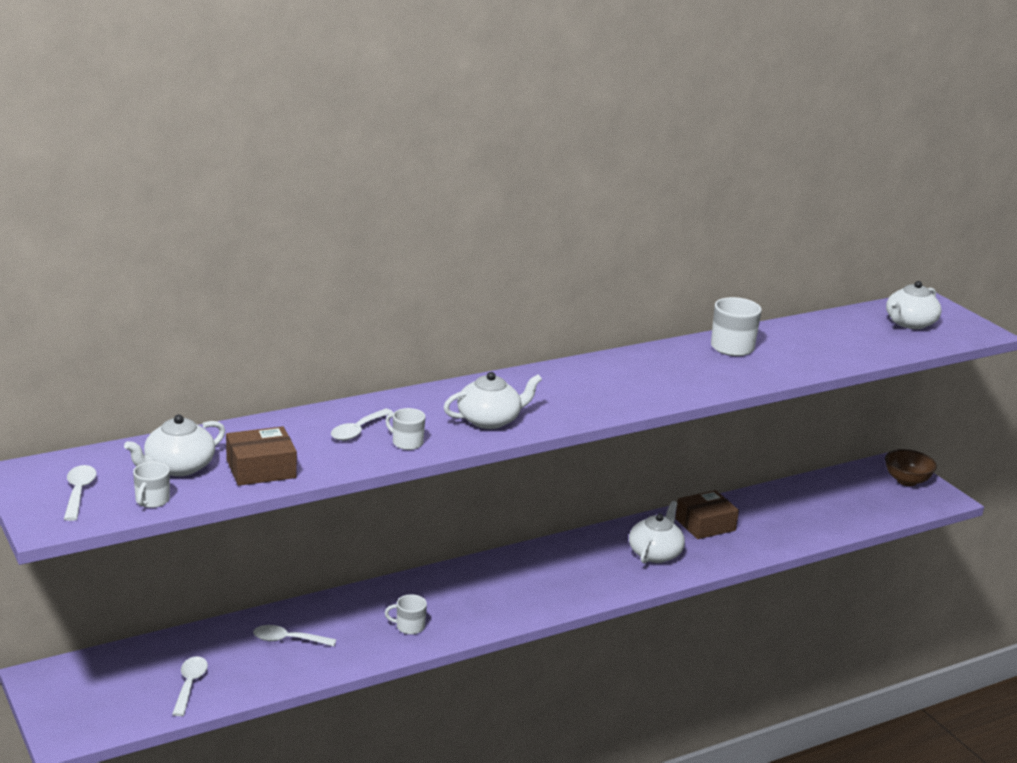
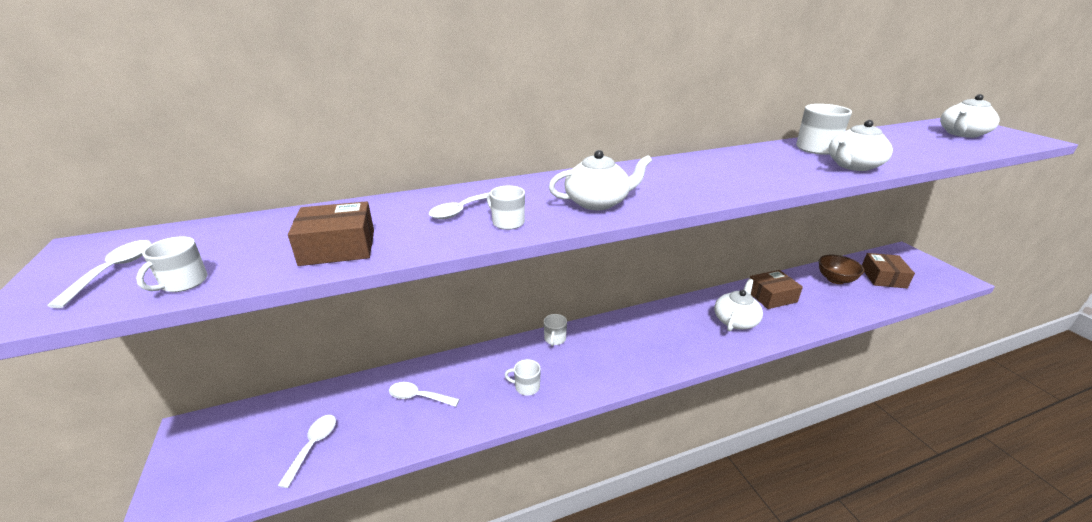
camera: 10 degrees right, 5 degrees up
(178, 467) = (252, 244): white teapot -> white teapot (853, 166)
(434, 579) = (554, 339): none -> white mug
(852, 498) = (883, 277): none -> brown box
(906, 481) = (920, 264): brown bowl -> brown bowl (835, 279)

